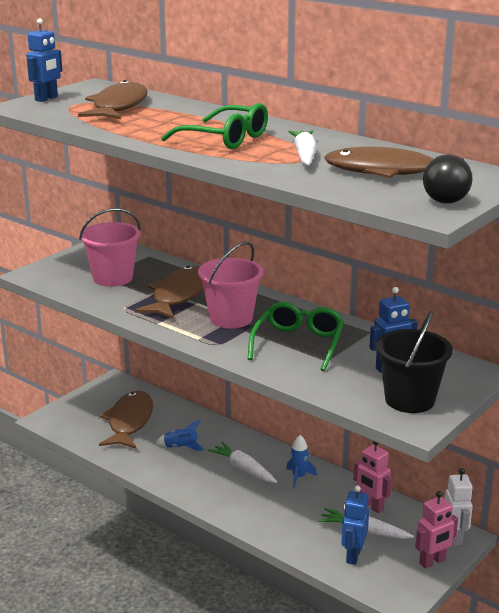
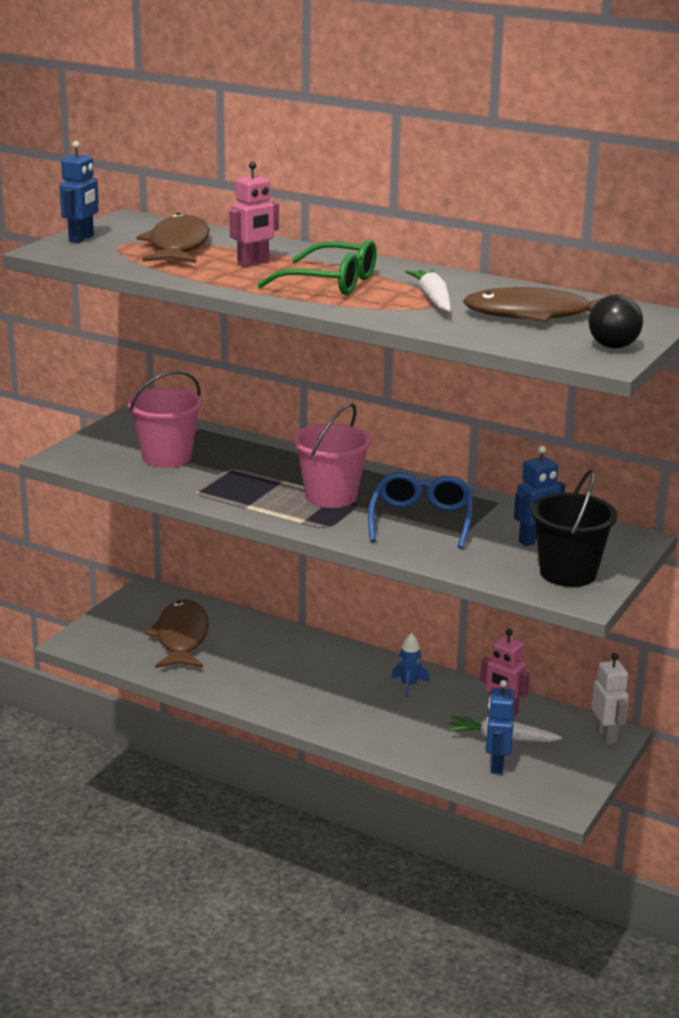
camera: 10 degrees left, 0 degrees up
(178, 295) = (256, 473): brown fish -> none
(181, 447) = (256, 663): blue rocket -> none
(243, 469) = (340, 681): white carrot -> none
(298, 343) = (421, 520): green glasses -> blue glasses
(432, 562) = (588, 764): pink robot -> pink robot (253, 263)

